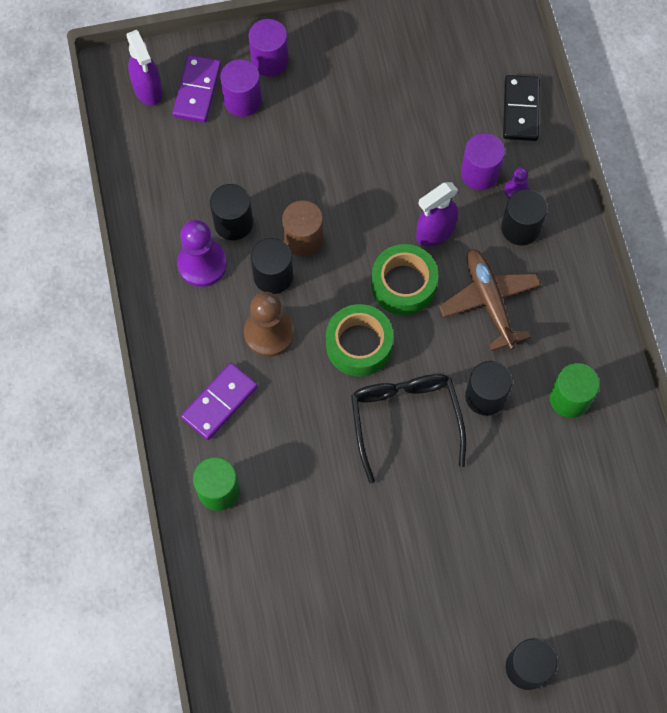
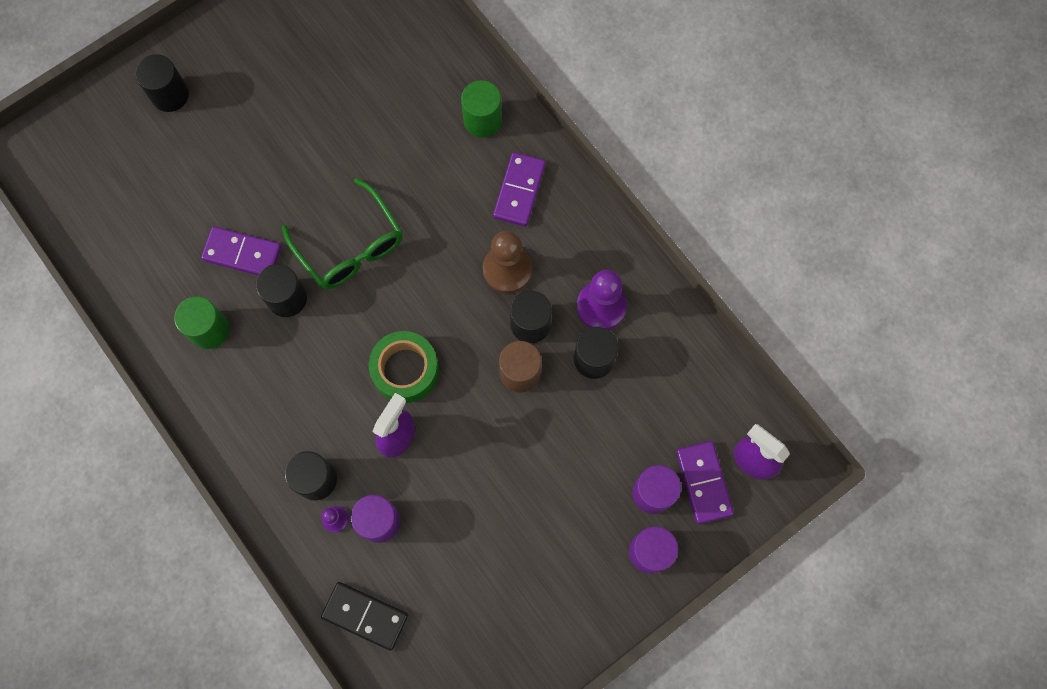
camera: 155 degrees right, 5 degrees up
(359, 345) = (421, 295): green tape -> none
(405, 421) = (349, 245): black glasses -> green glasses
(489, 301) = (318, 390): brown plane -> none
(512, 458) = (242, 253): none -> purple domino
(520, 110) = (365, 615): black domino -> black domino turned 45 degrees counterclockwise

